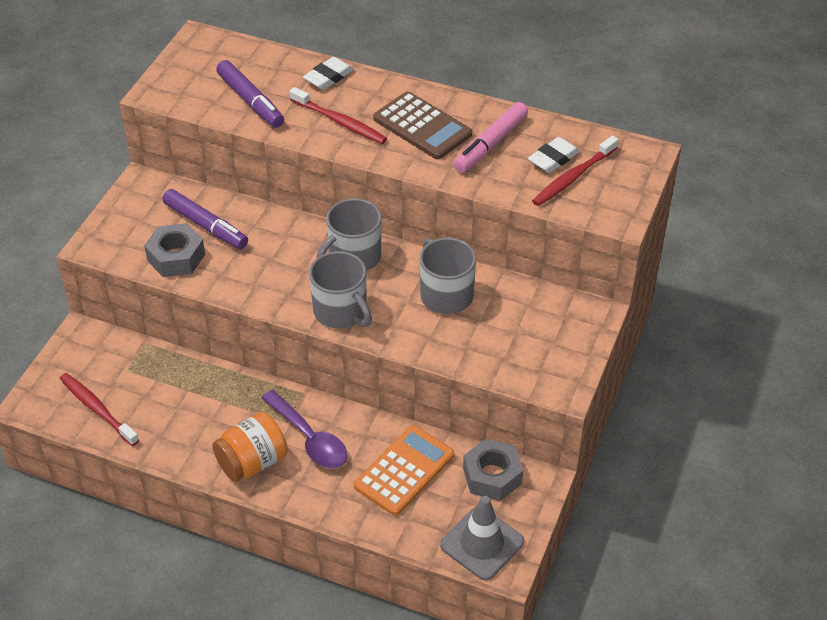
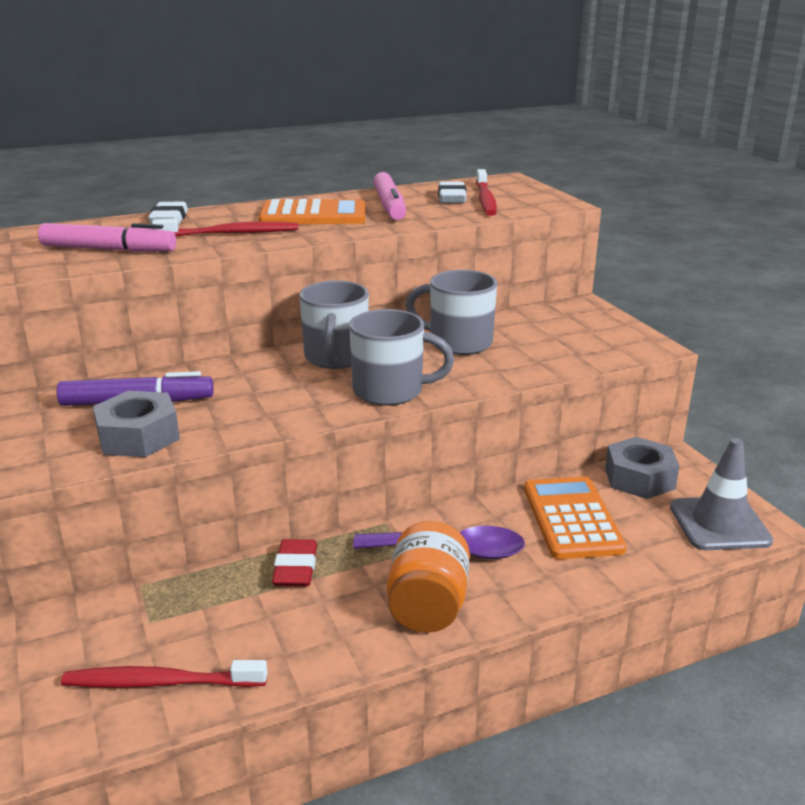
camera: 45 degrees left, 20 degrees down
(222, 388) = (295, 568): none -> red eraser
(250, 101) = (108, 249): purple marker -> pink marker
(422, 126) = (313, 215): brown calculator -> orange calculator

